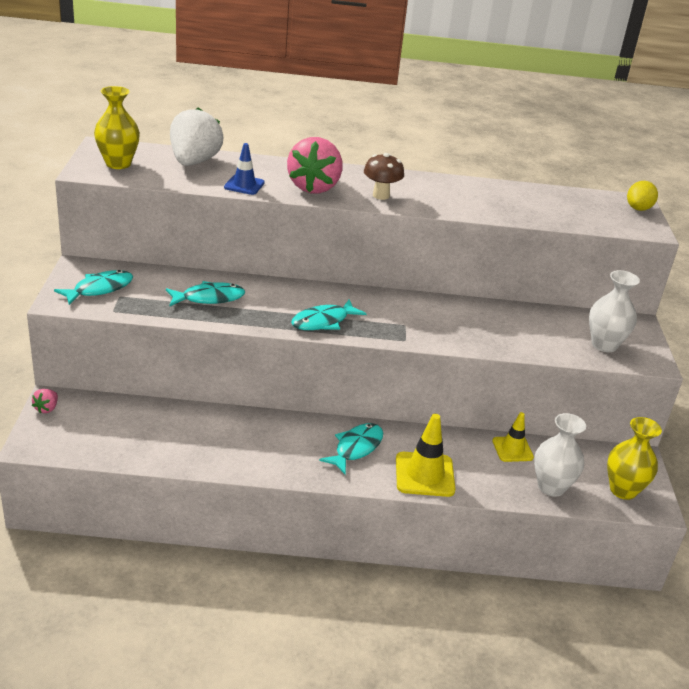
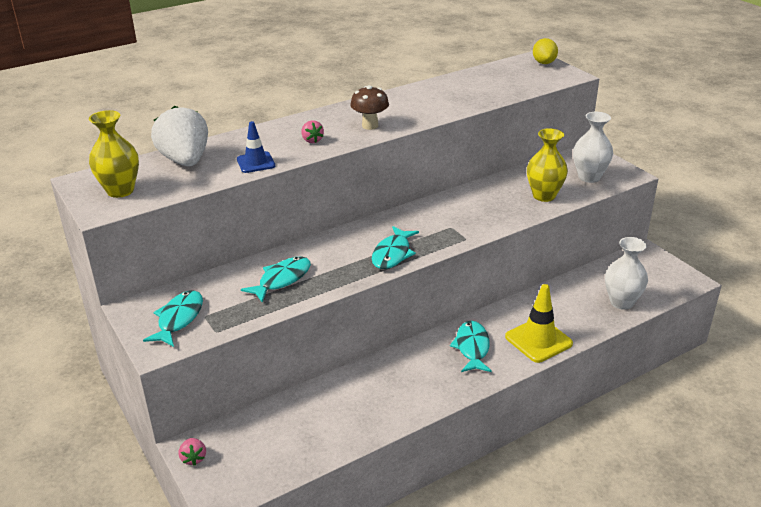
camera: 30 degrees left, 0 degrees up
(314, 187) = (312, 140): pink strawberry -> pink strawberry, size x0.42
(512, 449) = (570, 289): yellow traffic cone -> none
(623, 490) = (662, 280): yellow vase -> yellow vase (544, 196)

